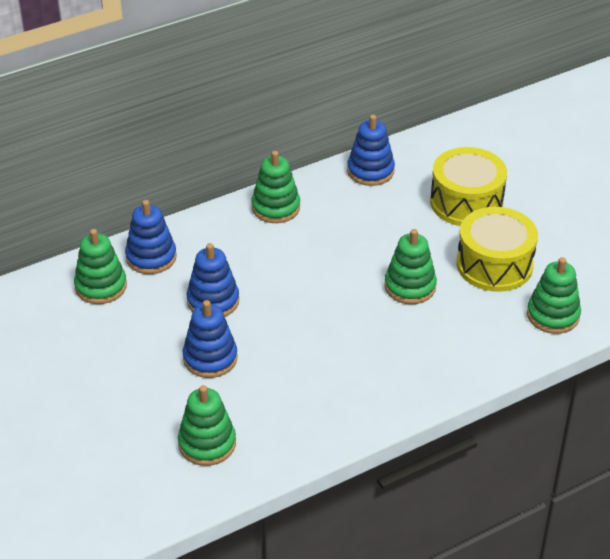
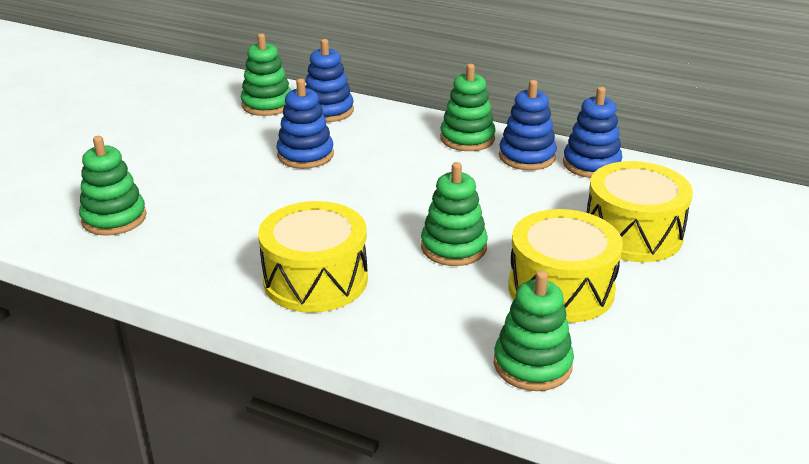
camera: 55 degrees right, 10 degrees down
(210, 358) = (229, 180): blue stacking toy -> blue stacking toy (527, 156)
(389, 367) = (315, 280): none -> yellow drum

